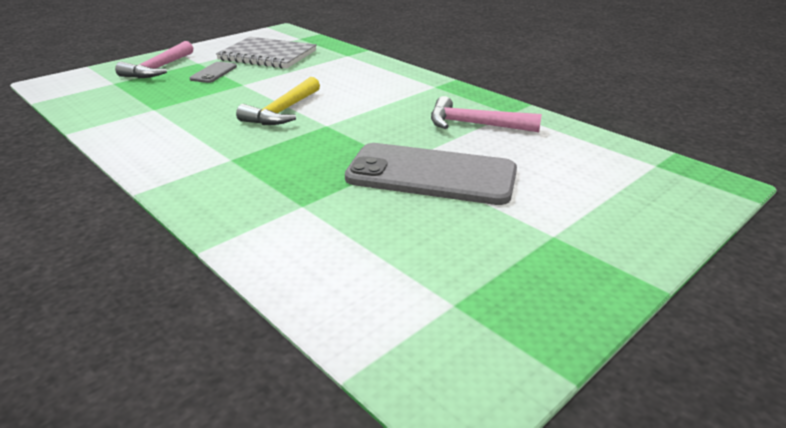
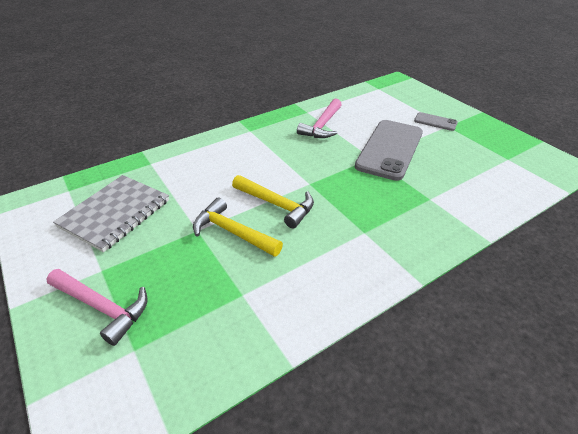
camera: 80 degrees left, 10 degrees up
(214, 73) = (149, 253): grey phone -> grey phone (435, 122)
(238, 97) = (233, 232): none -> yellow hammer

